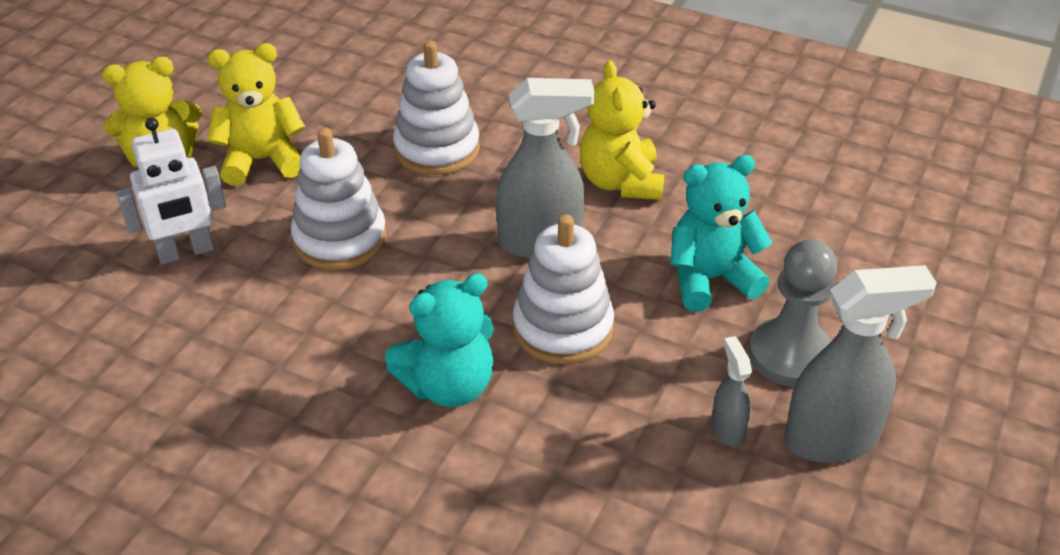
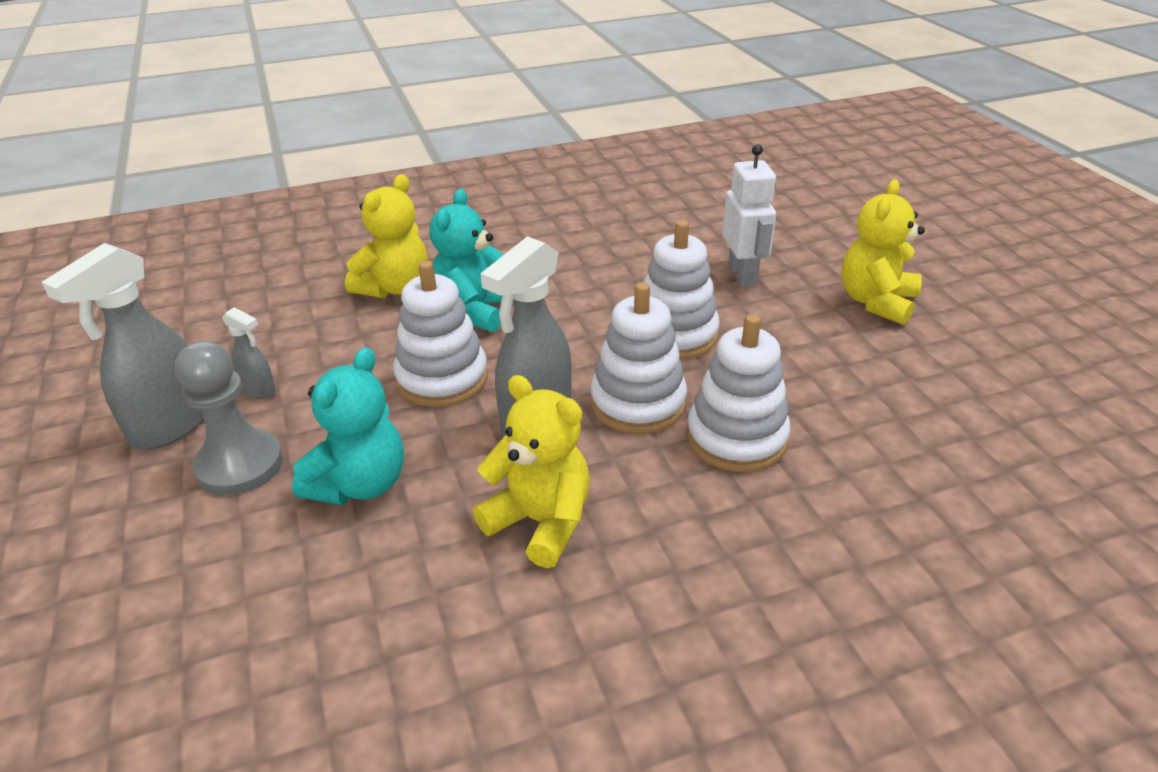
camera: 135 degrees right, 5 degrees down
(186, 252) = (742, 275): white robot -> white robot turned 150 degrees clockwise
(262, 160) = (826, 343): yellow teddy bear -> yellow teddy bear (395, 288)
(455, 209) = (638, 403): none -> white stacking toy

